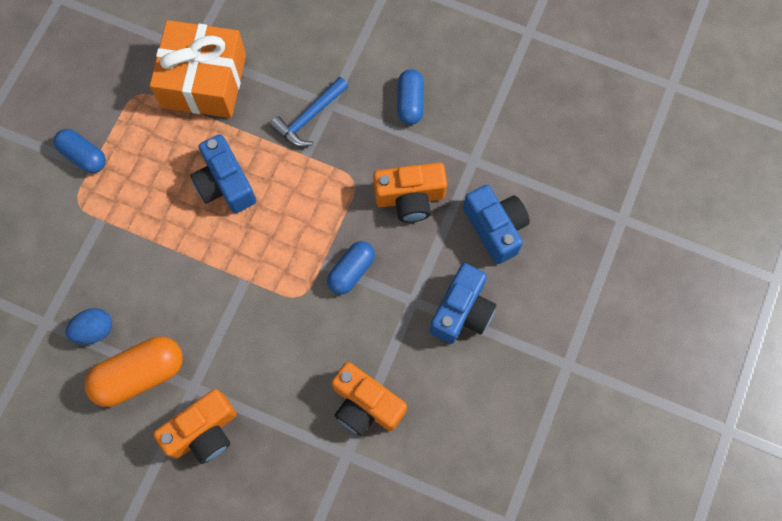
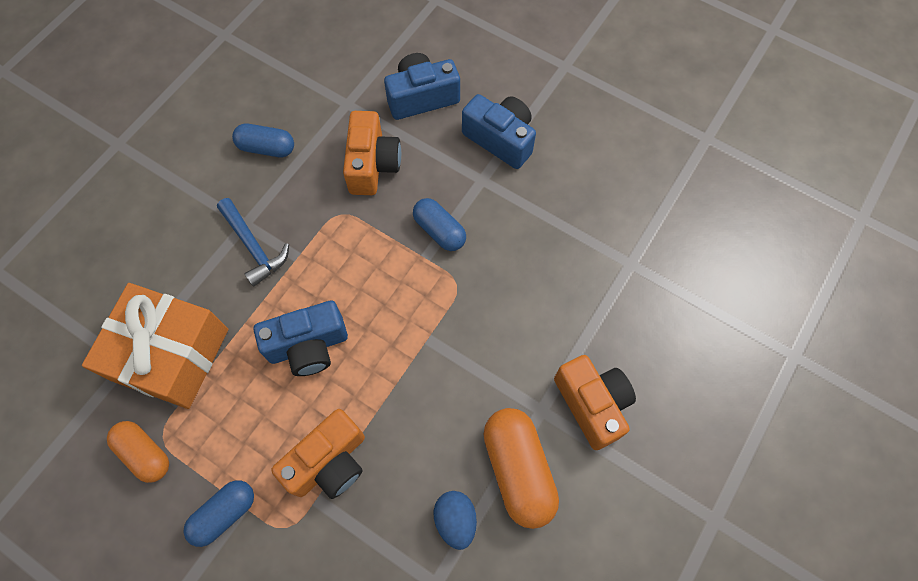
camera: 80 degrees left, 5 degrees down
(123, 86) = (145, 453): none -> orange capsule
(365, 405) = (582, 238): orange camera -> orange camera (329, 462)

